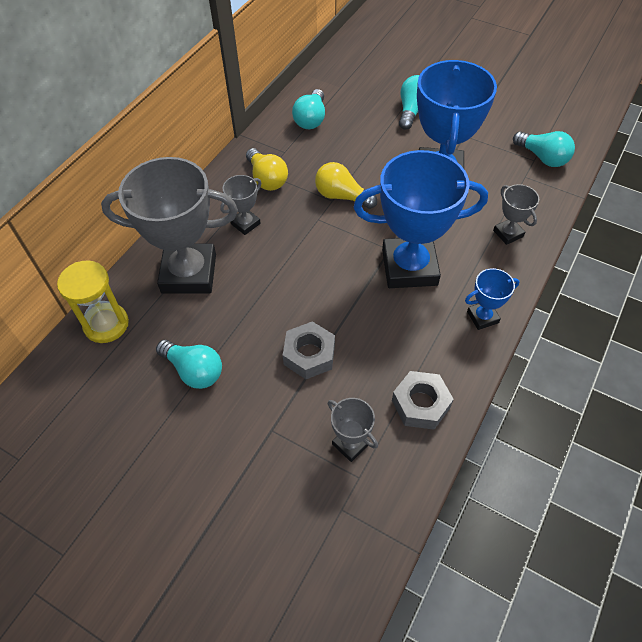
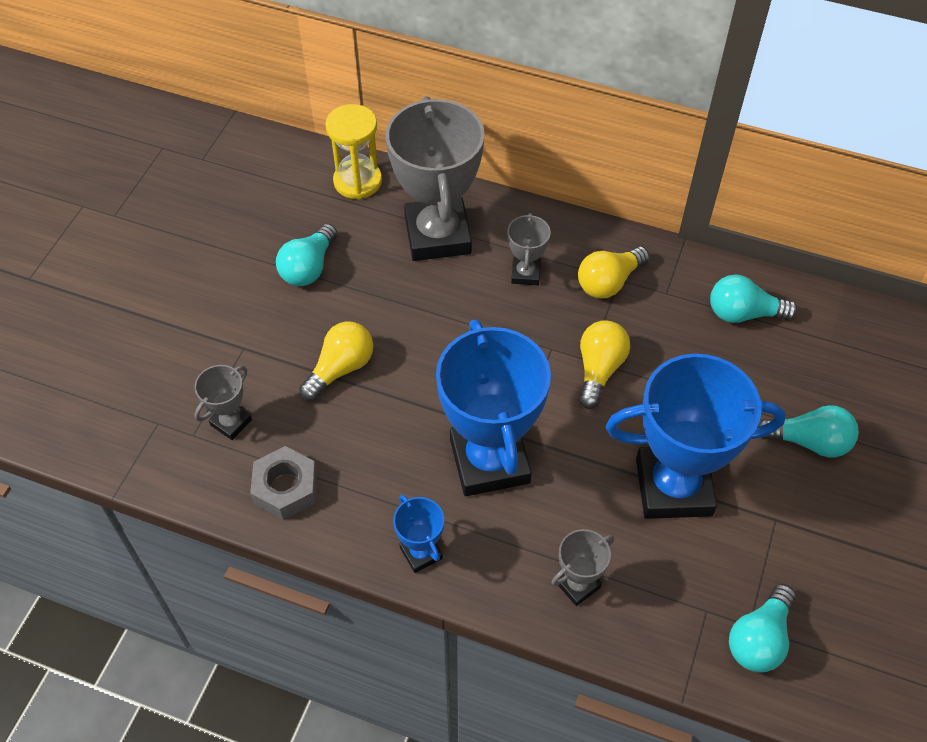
camera: 80 degrees right, 0 degrees up
(245, 224) = (525, 274): grey trophy -> grey trophy turned 60 degrees clockwise
(309, 355) = (341, 368): grey nut -> yellow light bulb

